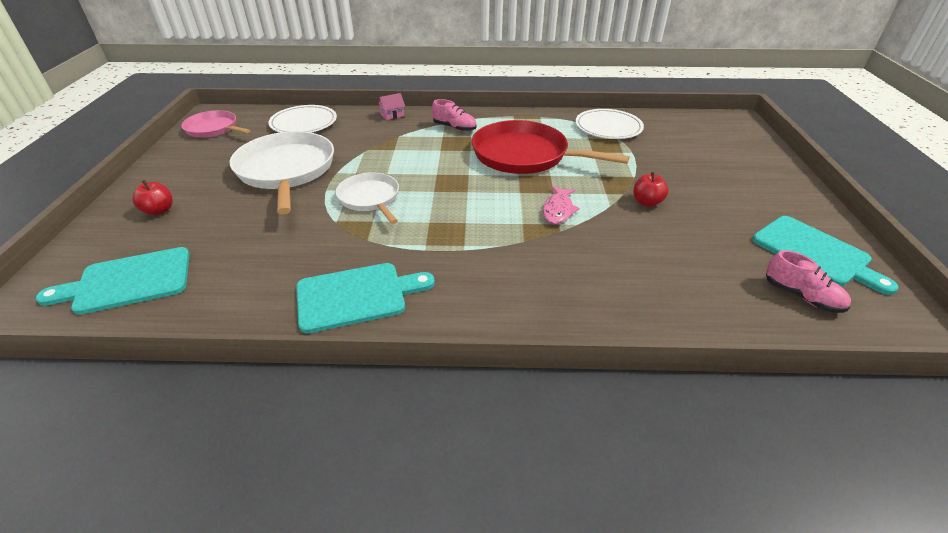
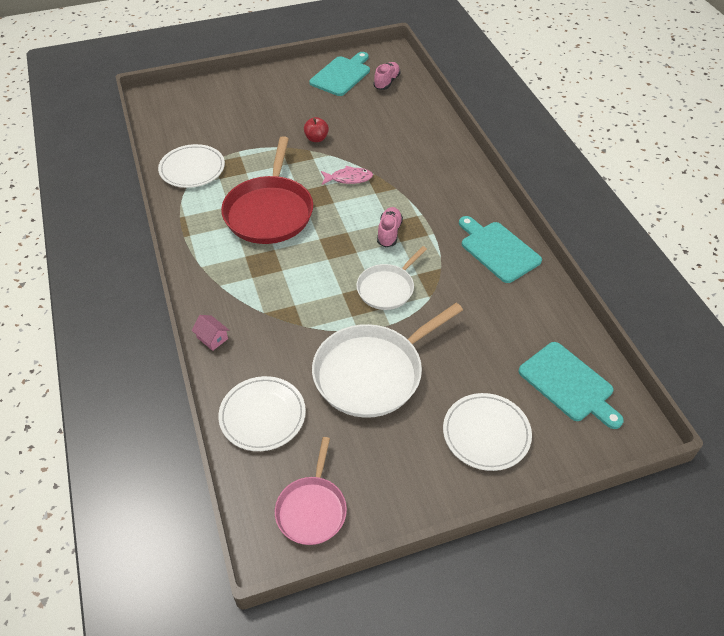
camera: 110 degrees left, 10 degrees up
(159, 211) = (486, 433): red apple -> white plate
(454, 128) = (229, 274): pink shoe -> pink shoe (389, 233)

